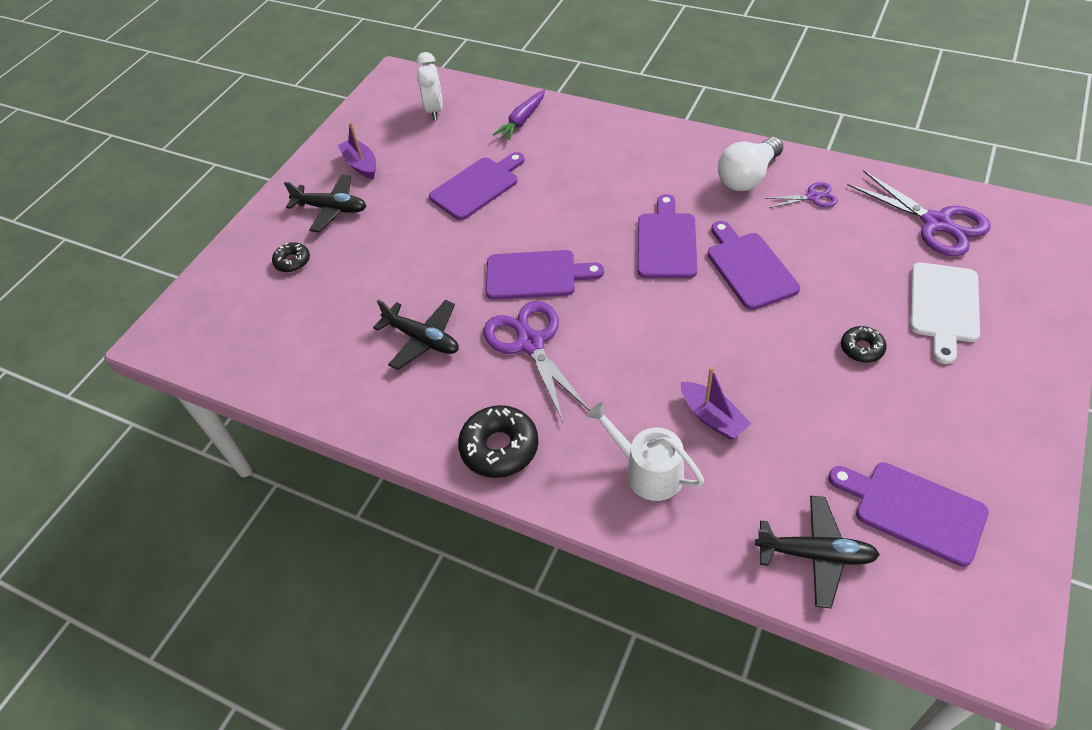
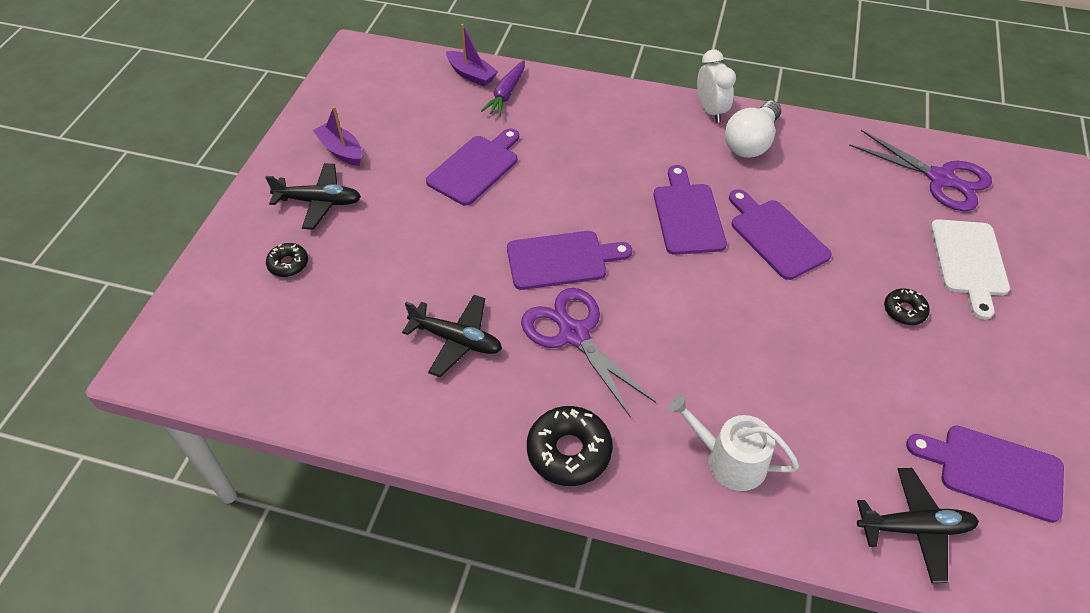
camera: 15 degrees left, 0 degrees up
(435, 110) = (409, 86): white clock -> white clock (710, 111)
(712, 417) = (779, 396): purple boat -> purple boat (471, 75)
(812, 197) = (819, 159): purple scissors -> none

